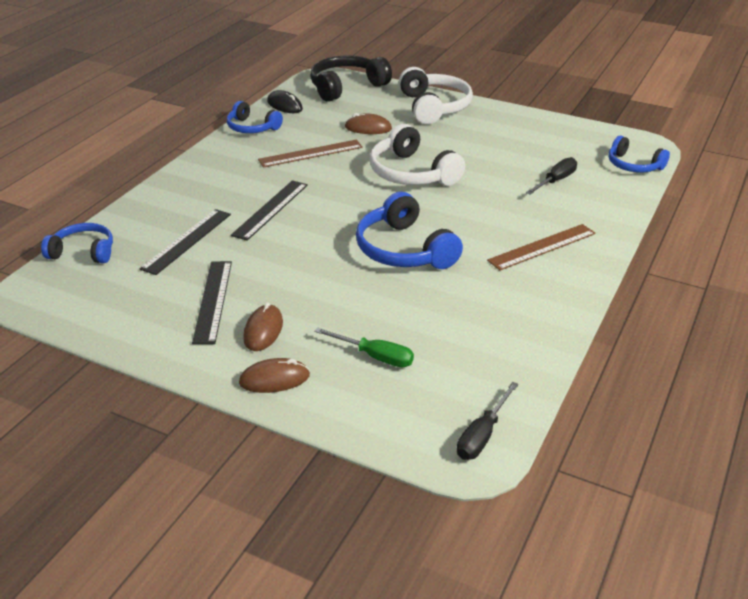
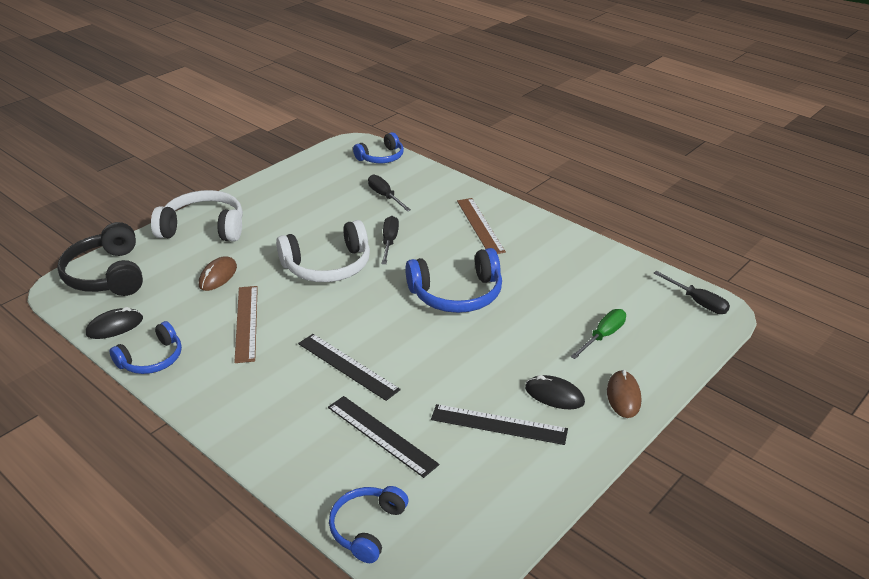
camera: 75 degrees left, 0 degrees up
(263, 330) = (554, 395): brown mouse -> black mouse
(472, 197) = (389, 242): none -> black screwdriver

